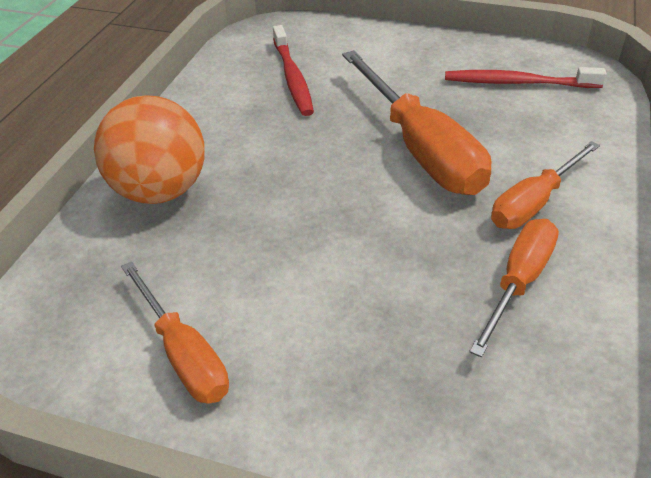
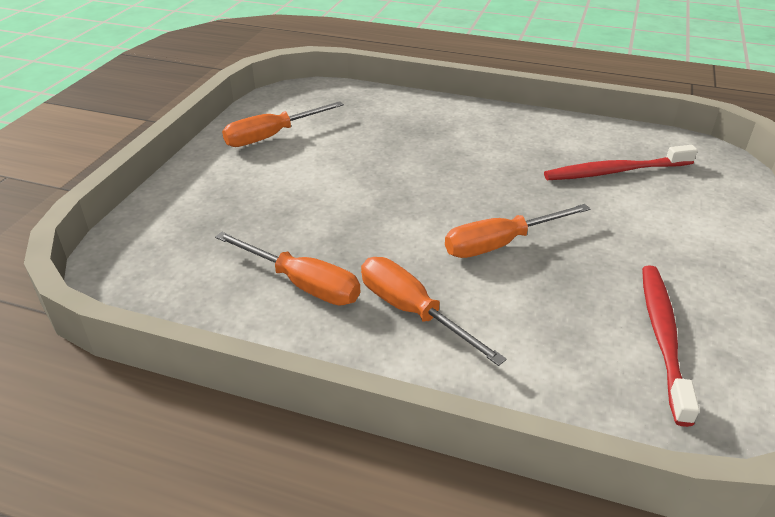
camera: 90 degrees right, 5 degrees down
(160, 191) = (431, 118): orange ball -> none
(420, 149) = (500, 244): orange screwdriver -> orange screwdriver, size x0.60

